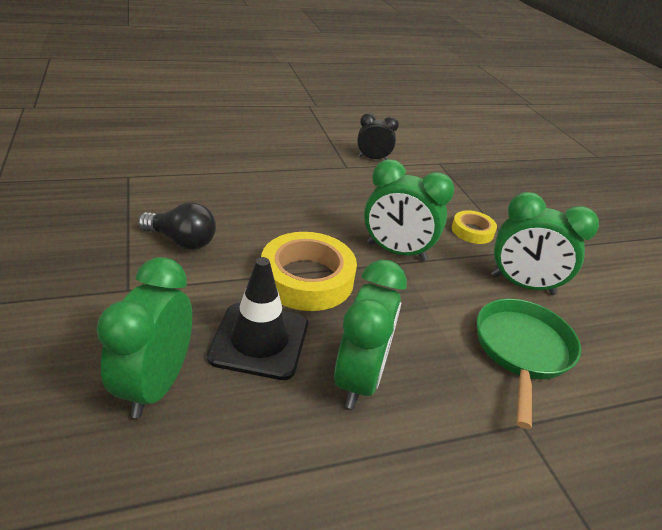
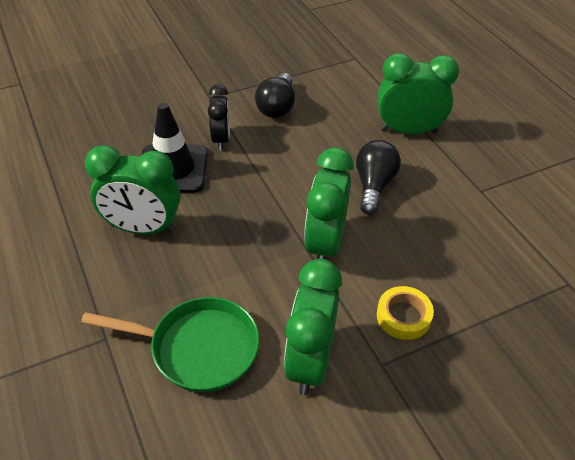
camera: 85 degrees right, 10 degrees up
(156, 384) = (124, 131): green clock -> green clock (408, 131)
(307, 278) = (255, 184): yellow tape -> none
(328, 211) = (374, 186): none -> black light bulb
(373, 159) = (522, 212): black clock -> black clock (221, 139)

